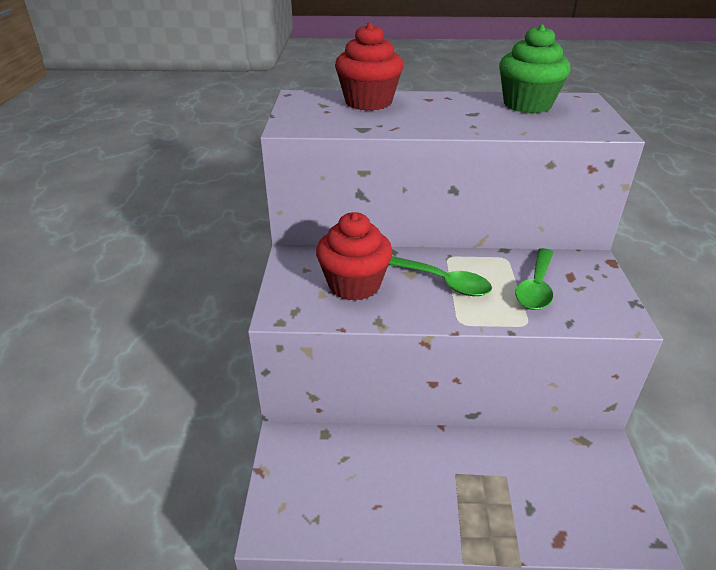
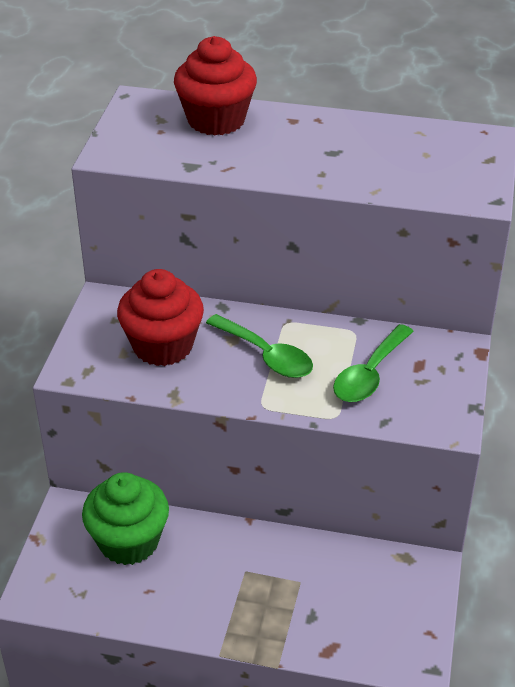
camera: 10 degrees right, 5 degrees up
(527, 105) = (409, 143): green cupcake -> green cupcake (129, 541)

